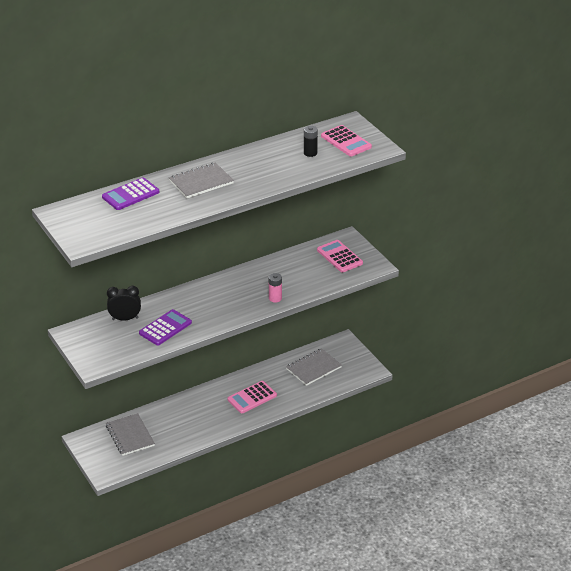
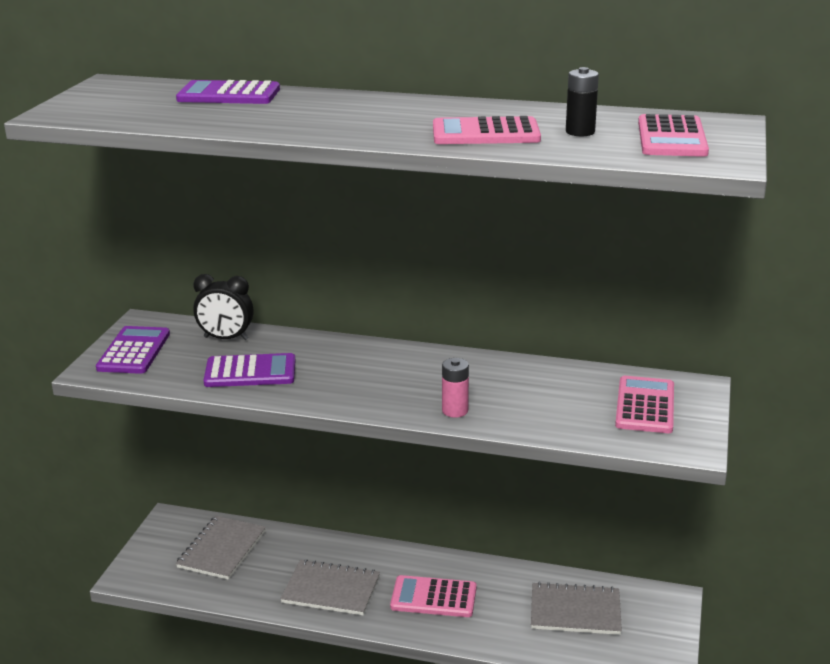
camera: 45 degrees right, 10 degrees down
(94, 348) = (134, 351): none -> purple calculator
(125, 319) = (226, 338): black clock -> black clock turned 150 degrees clockwise
(201, 182) = (345, 111): grey notebook -> grey notebook (331, 590)
(279, 170) = (485, 133): none -> pink calculator

